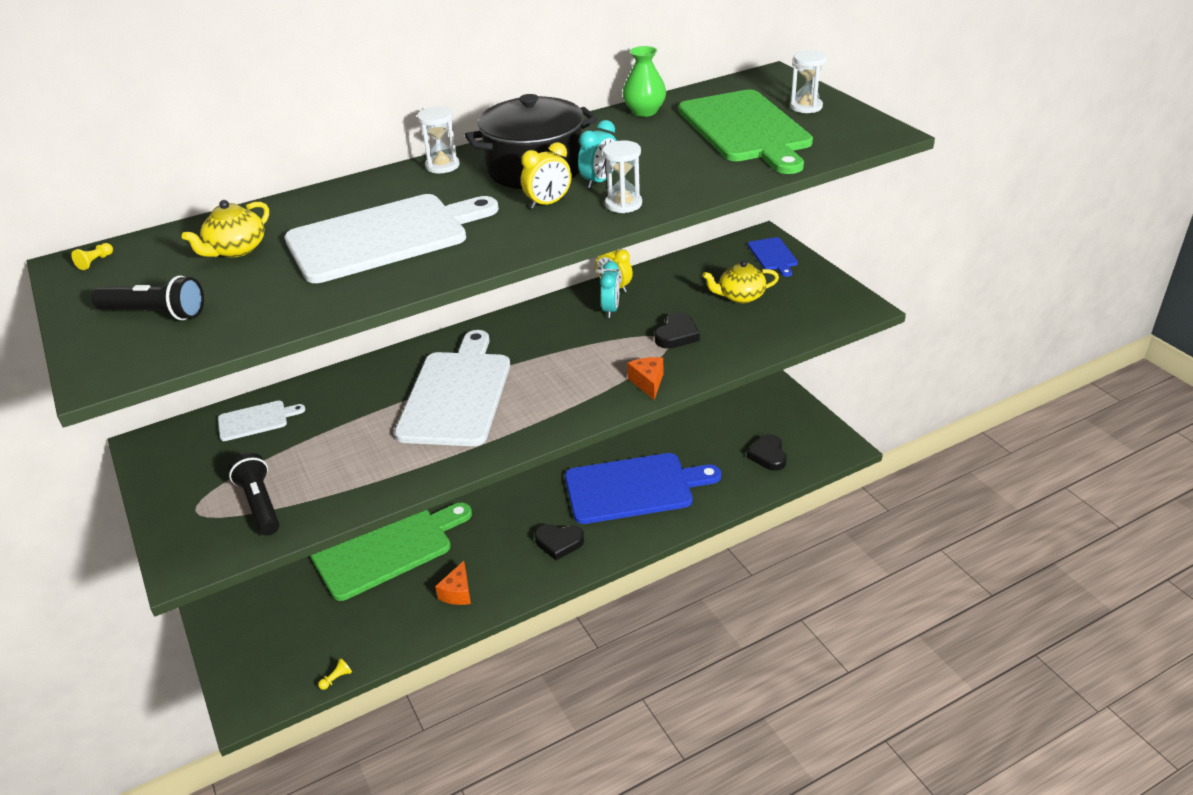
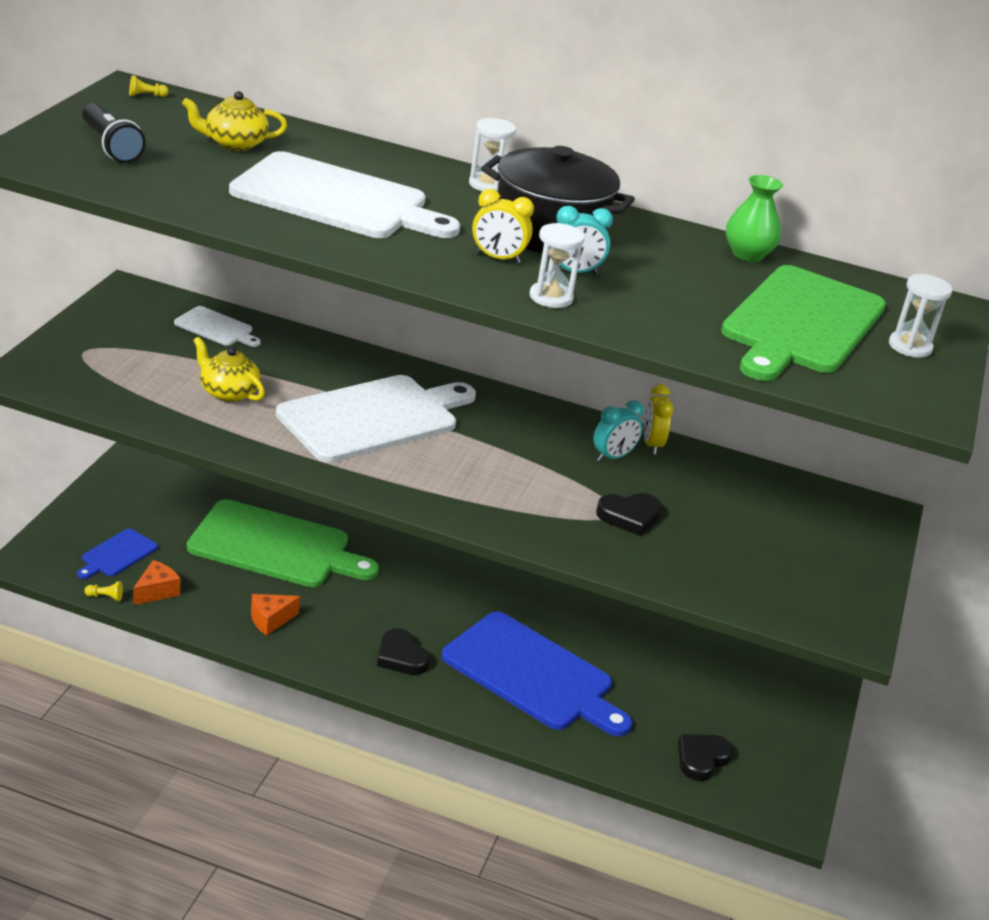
camera: 40 degrees right, 5 degrees down
(260, 504) = (124, 379): black flashlight -> none
(648, 383) = (530, 527): orange cheese -> orange cheese (156, 591)
(740, 296) = (752, 536): yellow teapot -> yellow teapot (228, 392)
(773, 255) = (859, 532): blue cutting board -> blue cutting board (117, 554)

